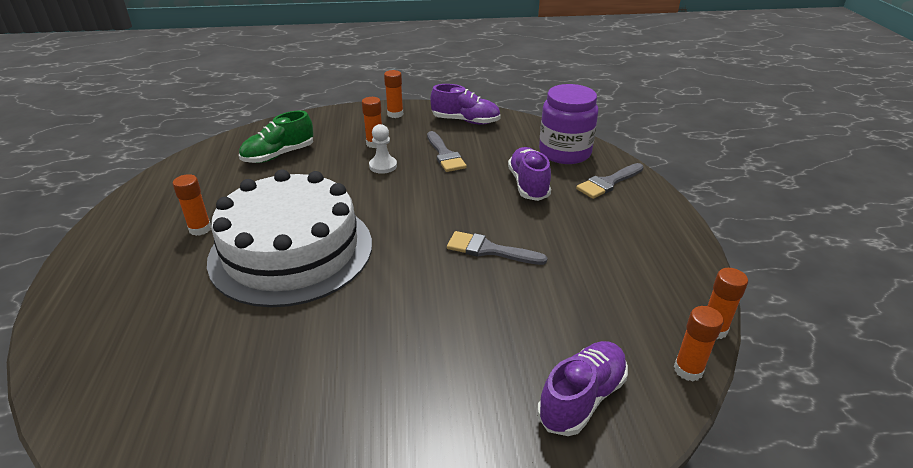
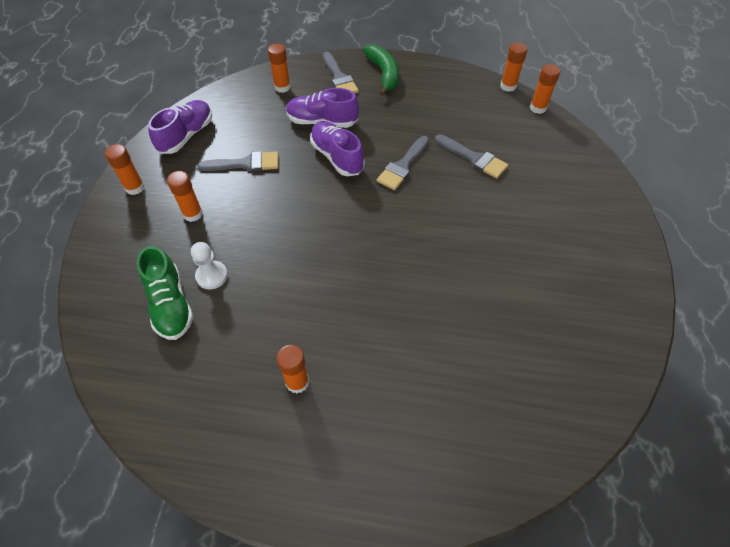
camera: 75 degrees left, 20 degrees up
(291, 251) = (362, 299): white cake -> none
(383, 166) = (243, 213): white pawn -> white pawn (212, 276)
(534, 308) = (473, 158): none -> grey brush
(565, 152) = (282, 87): purple jar -> orange glue stick
(581, 398) = (554, 158): purple shoe -> purple shoe (337, 157)
(642, 212) = (384, 74): none -> green banana

